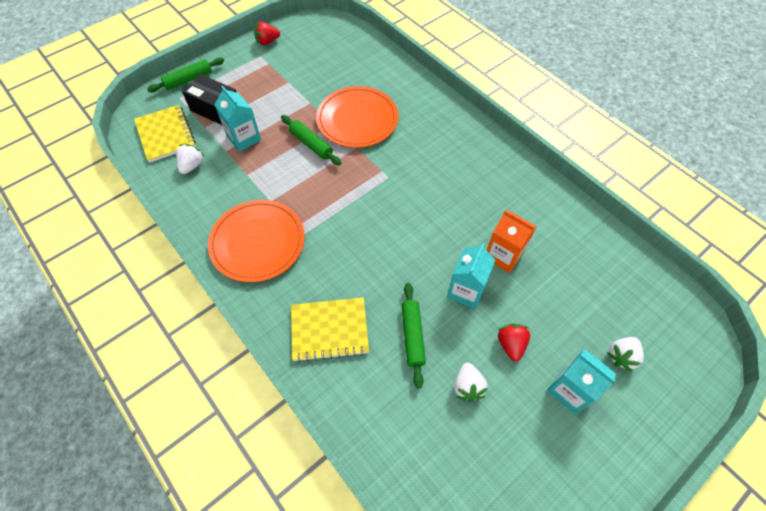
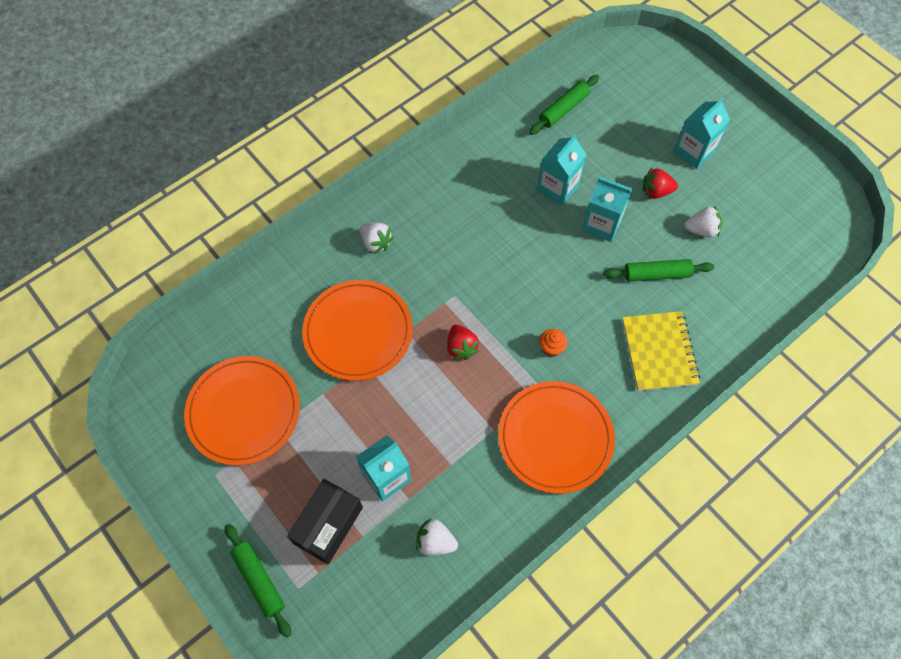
camera: 90 degrees left, 5 degrees up
(166, 134) = (376, 592): yellow notebook -> none
(267, 41) = (182, 467): red strawberry -> red strawberry (461, 347)
(301, 65) = (244, 411): none -> orange plate
(311, 144) = (400, 387): green rolling pin -> green rolling pin (563, 109)
(338, 243) = (551, 348): none -> orange cupcake
(503, 255) = (557, 187): orange carton -> turquoise carton
(621, 356) = (657, 109): white strawberry -> white strawberry (376, 243)

